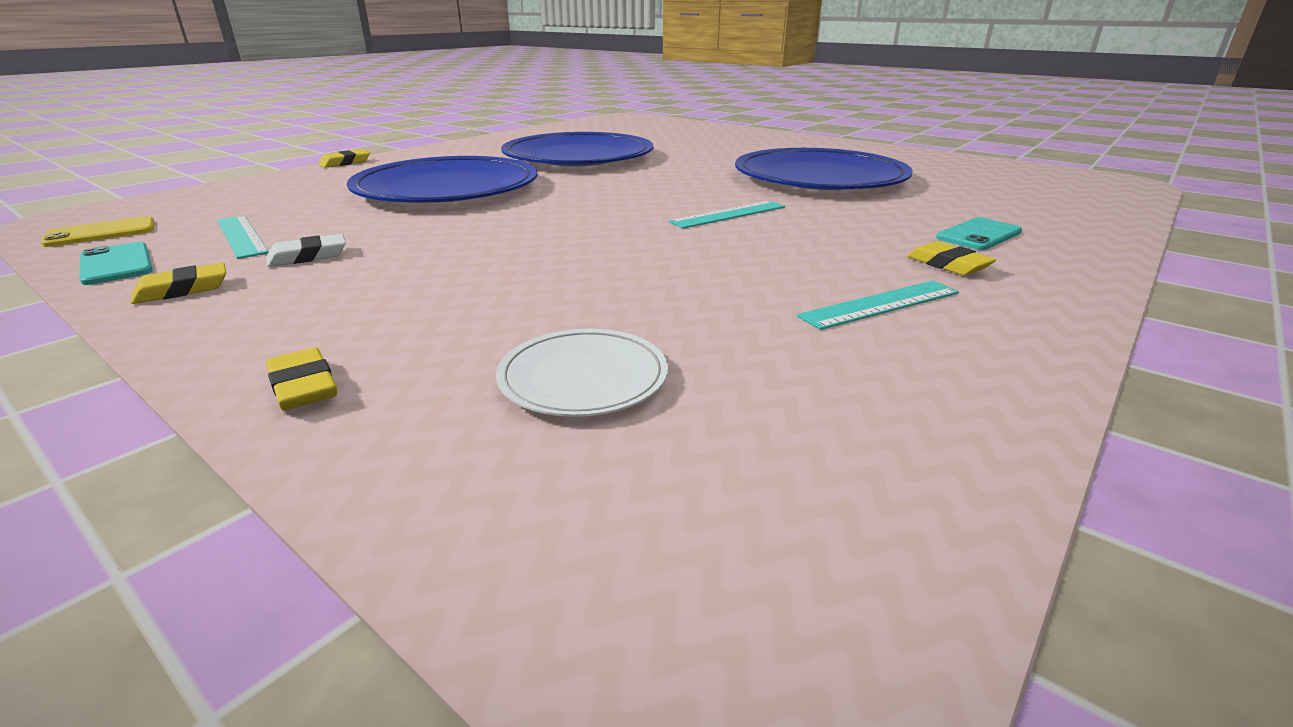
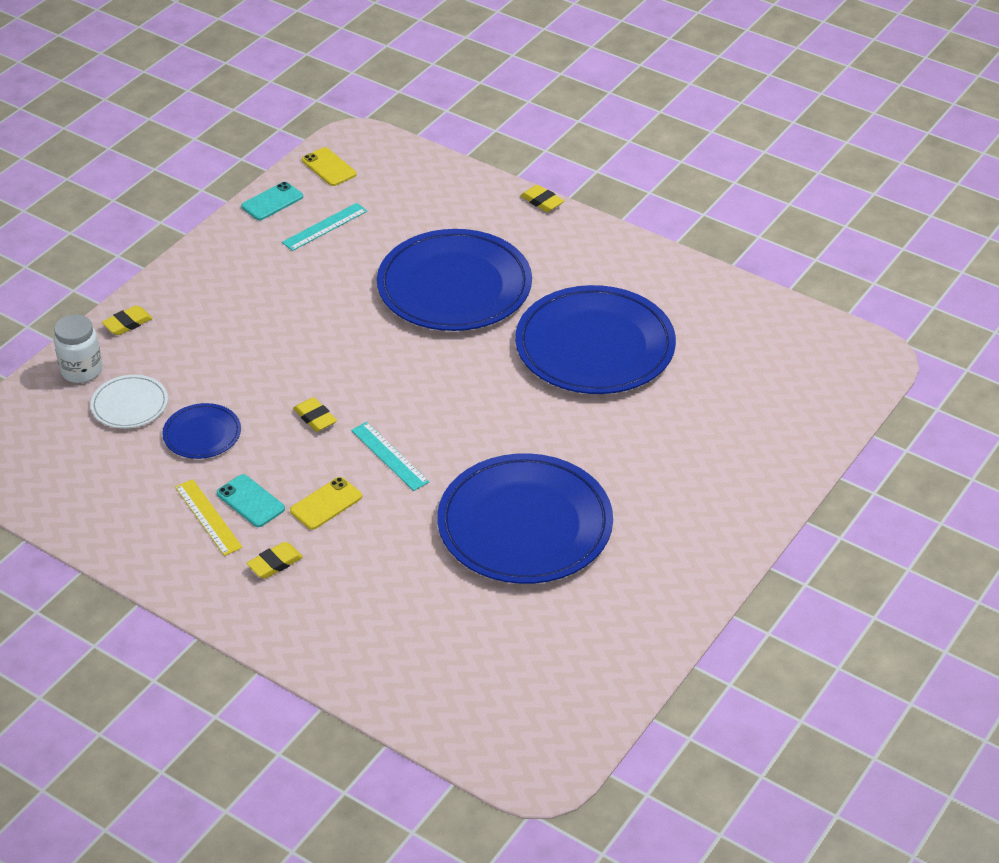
camera: 85 degrees right, 15 degrees up
(182, 290) = (233, 243): yellow eraser -> yellow eraser (315, 417)
(308, 256) = (286, 268): white eraser -> none
(430, 445) = (81, 370): none -> white jar
(682, 310) = (202, 434): none -> blue plate
(820, 240) = (326, 504): none -> yellow phone
(880, 304) = (208, 517): turquoise ruler -> yellow ruler
(978, 235) = (342, 598): turquoise phone -> turquoise phone (250, 501)

